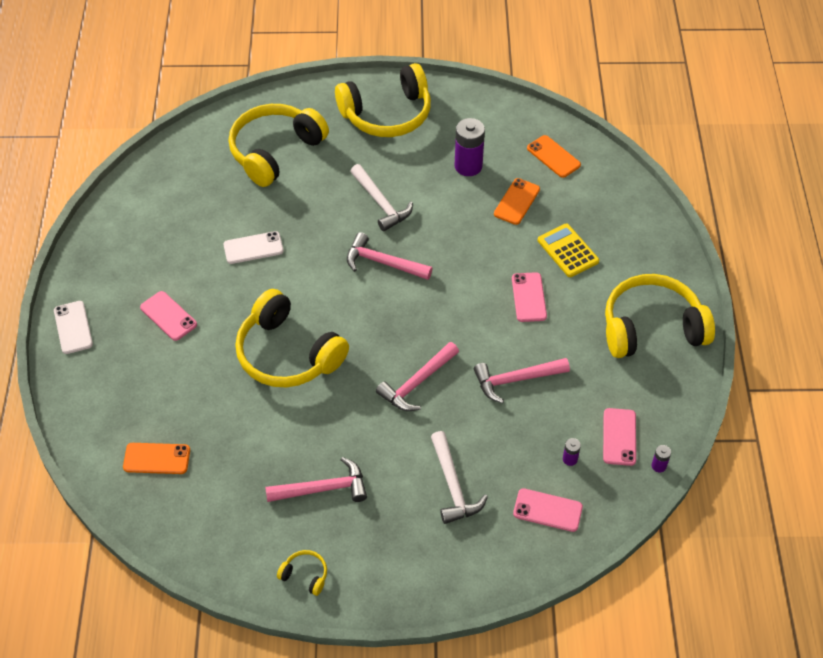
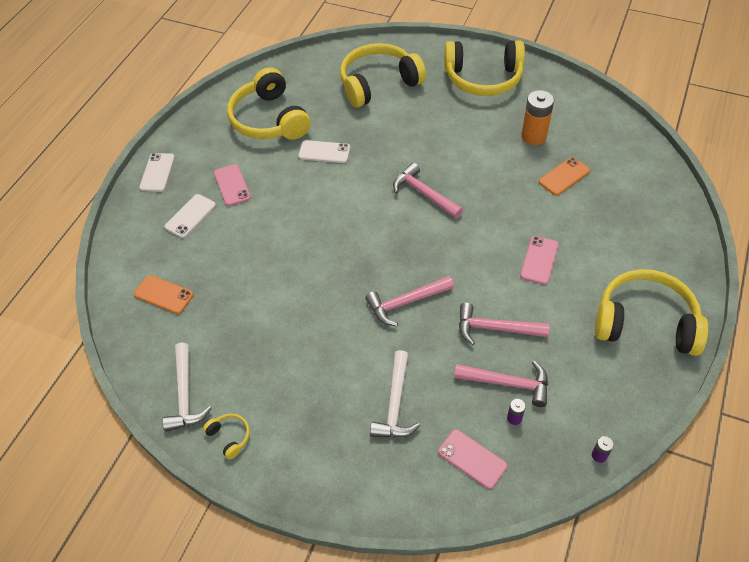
camera: 25 degrees right, 0 degrees up
(139, 365) = (190, 216): none -> white phone
(287, 354) = (309, 244): yellow headphones -> yellow headphones (269, 119)
(323, 488) = (282, 366): pink hammer -> pink hammer (507, 383)
(381, 203) = (445, 146): white hammer -> white hammer (185, 395)
(468, 166) = (533, 136): purple battery -> orange battery
(553, 156) = (613, 148): orange phone -> none
(568, 251) = (593, 231): yellow calculator -> none
(619, 437) = (571, 414): pink phone -> none

